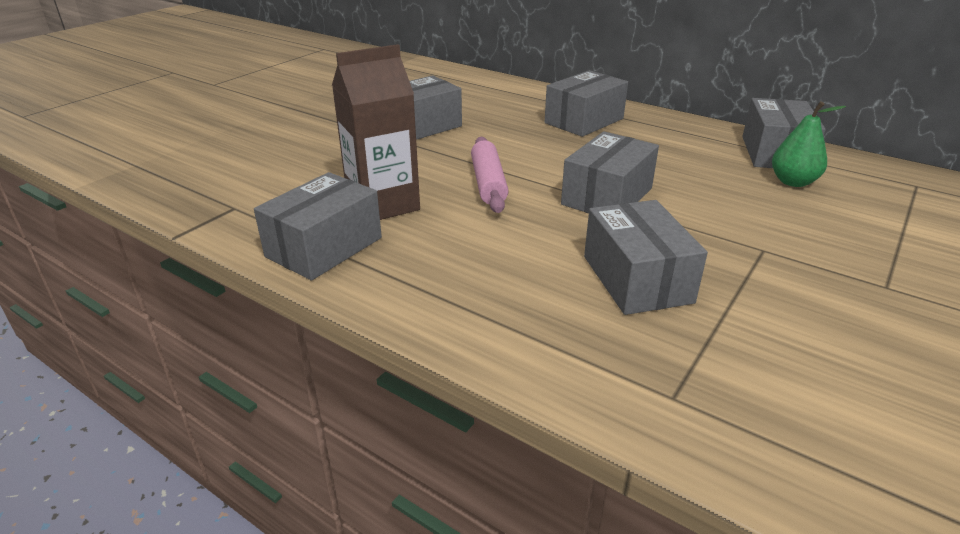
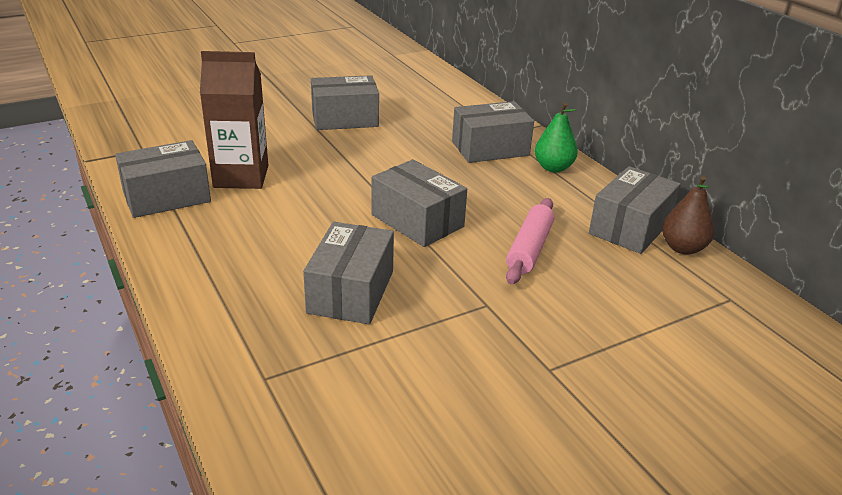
camera: 25 degrees right, 0 degrees up
(488, 183) = (337, 182): pink rolling pin -> pink rolling pin (529, 249)
(607, 196) = (417, 221): grey box -> grey box turned 75 degrees clockwise
(793, 182) = (605, 258): green pear -> green pear (553, 168)
(832, 158) = (682, 248): none -> brown pear

